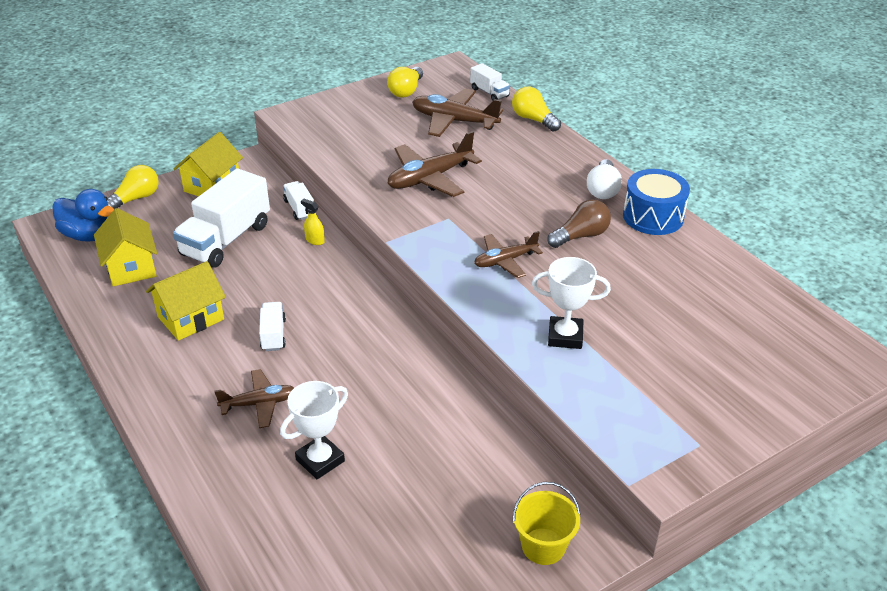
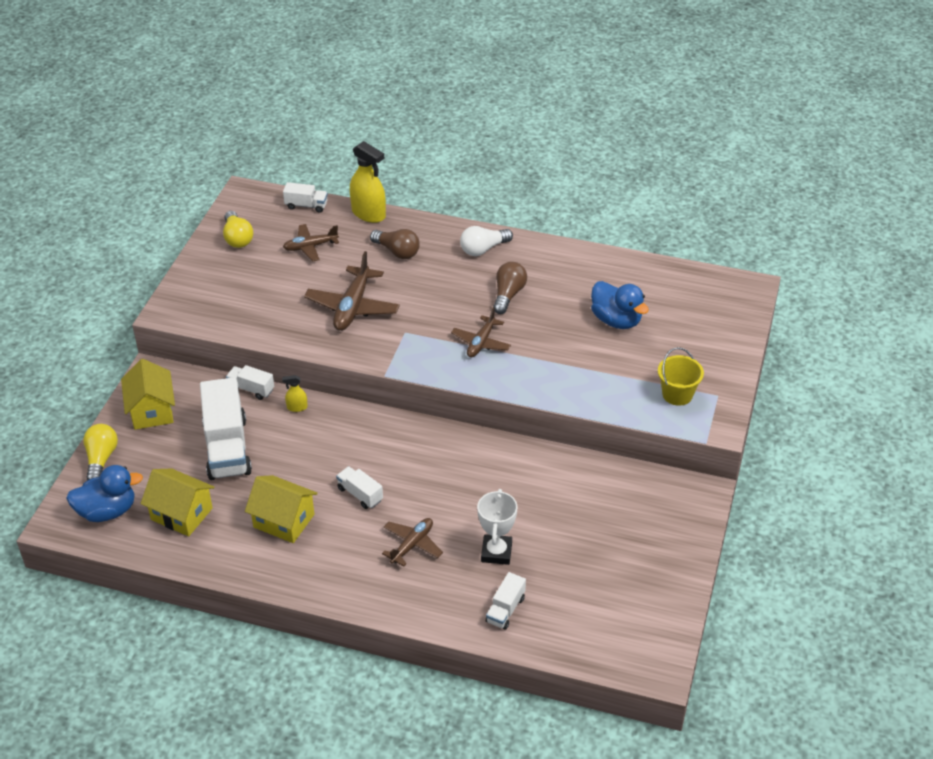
camera: 40 degrees left, 5 degrees up
(191, 318) = (284, 521): yellow house -> yellow house turned 75 degrees counterclockwise
(260, 519) = (505, 609): none -> white truck
(454, 121) = (310, 247): brown plane -> brown plane, size x0.63
(522, 156) = (397, 251): none -> brown light bulb
(533, 119) = (369, 214): yellow light bulb -> yellow spray bottle
(543, 546) = (676, 513): yellow bucket -> yellow bucket (677, 394)
(565, 336) = (577, 374): white trophy -> none
(603, 190) = (483, 249): white light bulb -> white light bulb turned 90 degrees clockwise
(653, 217) = (538, 253): blue drum -> none
(666, 312) = (616, 320): none -> blue duck

